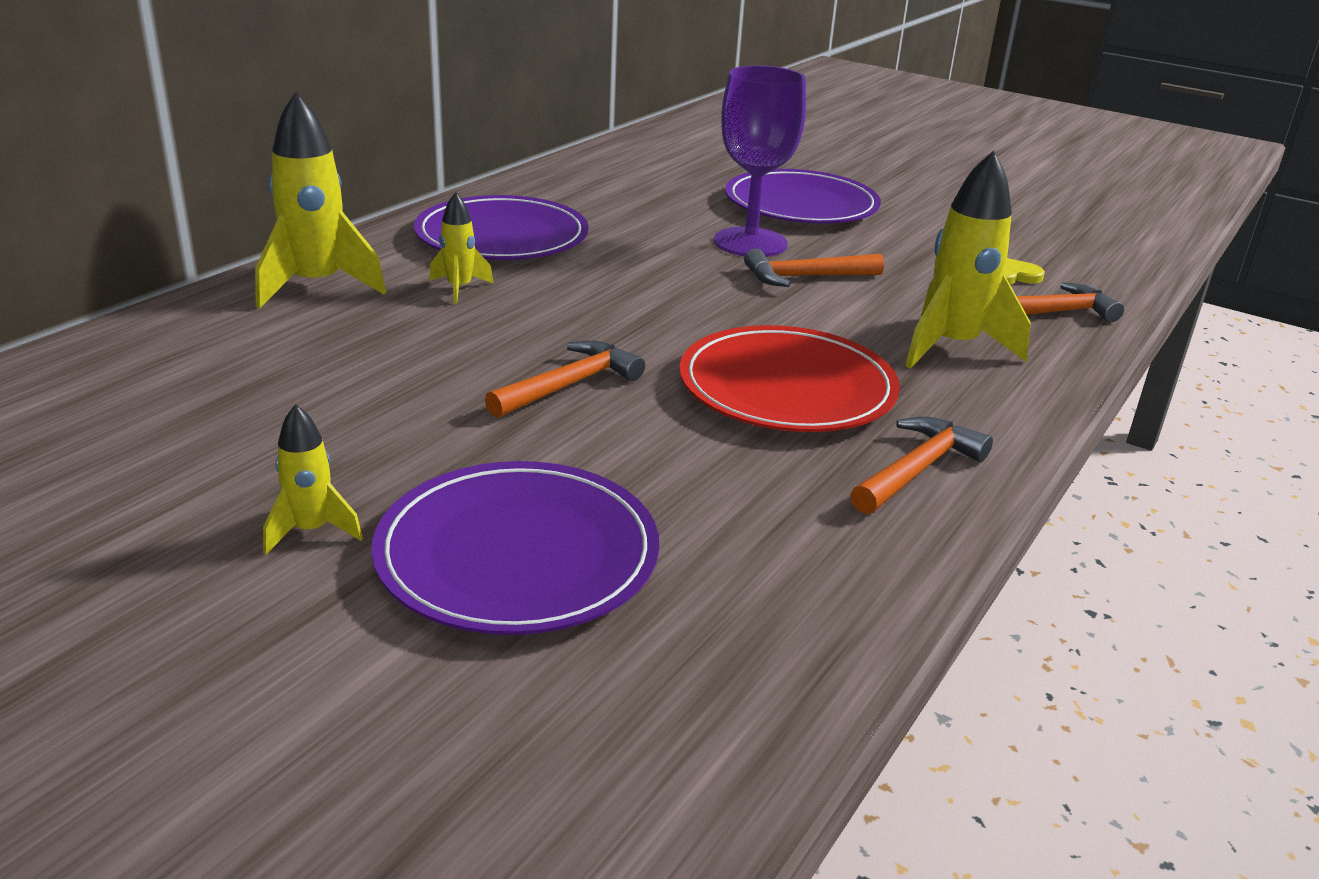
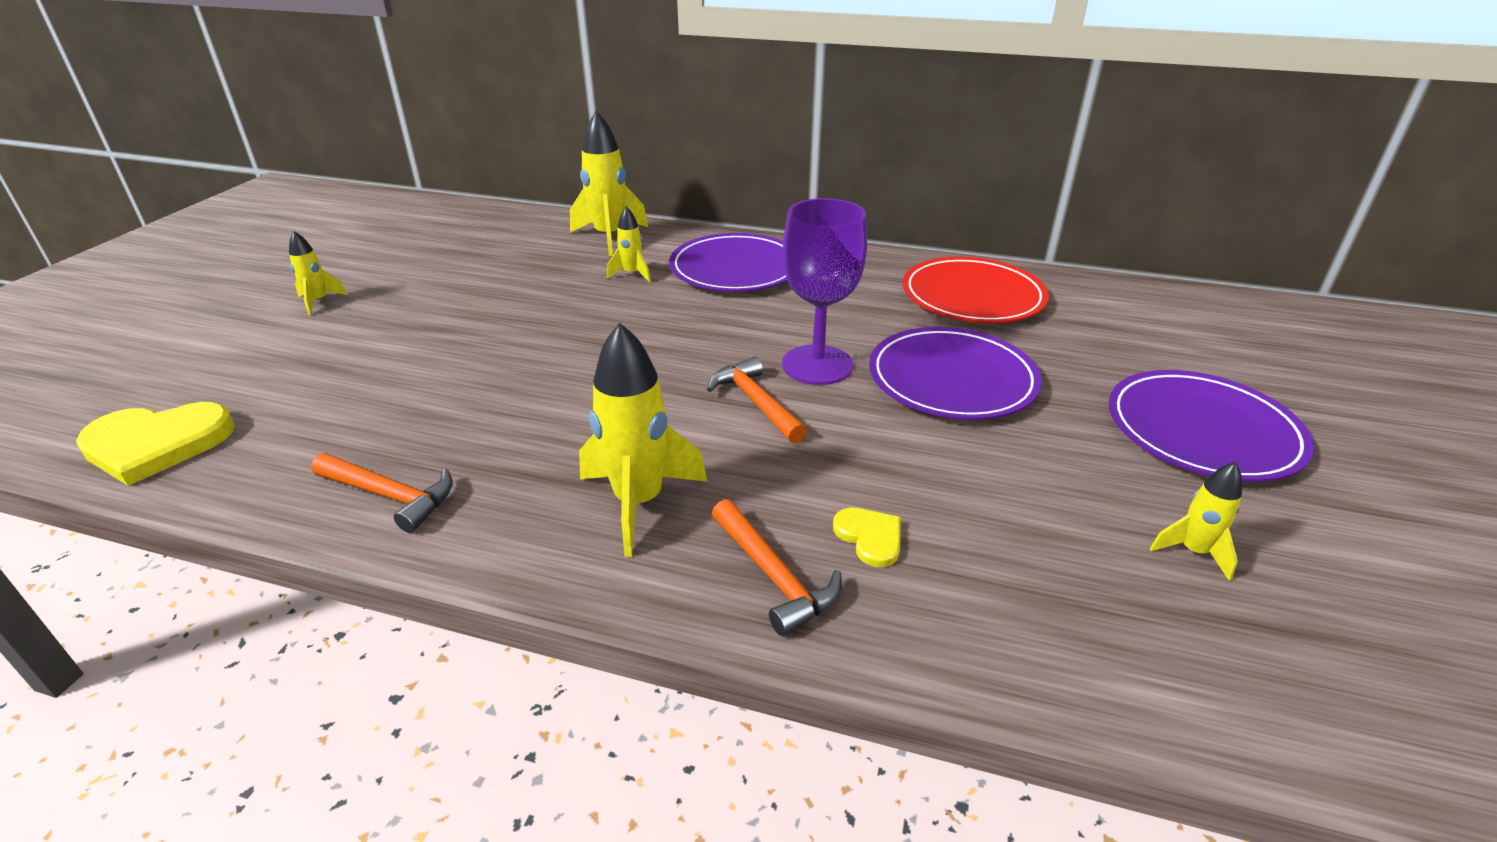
camera: 75 degrees right, 5 degrees up
(517, 554) = (288, 357): purple plate -> purple plate (1202, 431)
(569, 385) = (499, 335): orange hammer -> none
(741, 666) = (156, 444): none -> yellow heart
(787, 387) = (520, 419): red plate -> red plate (972, 296)
(1030, 199) = (1193, 551): none -> yellow rocket

